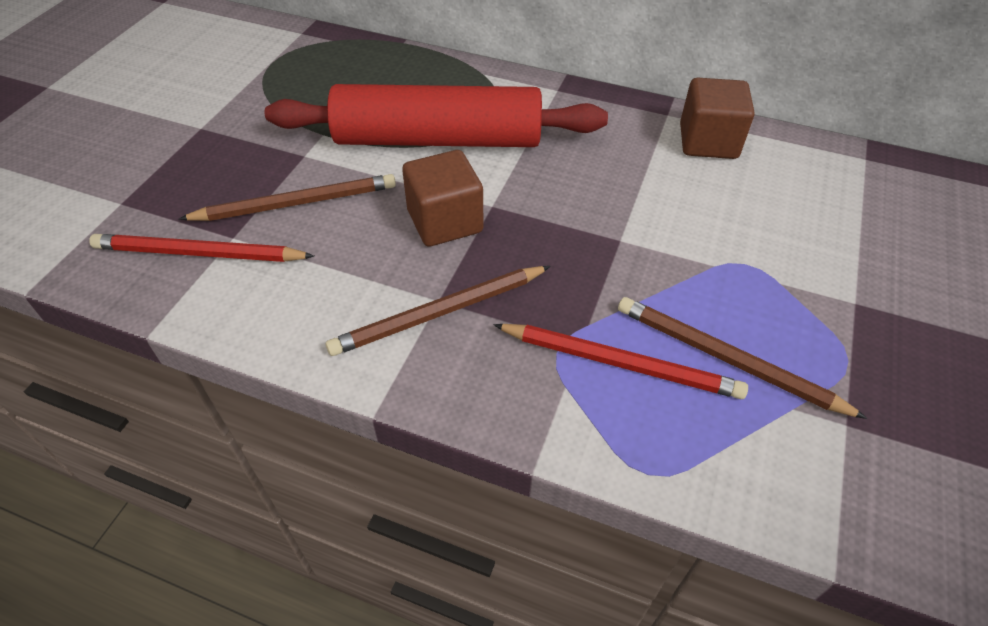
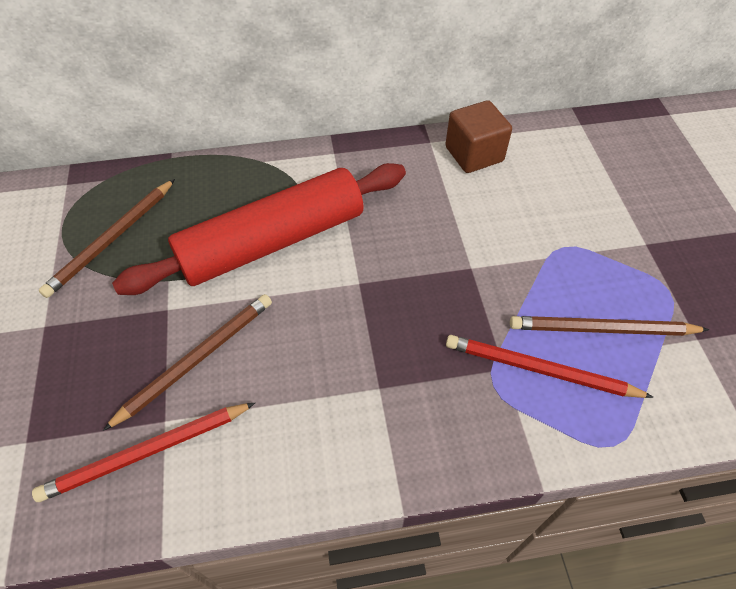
camera: 30 degrees left, 5 degrees up
(439, 313) = (388, 399): brown pencil -> brown pencil (112, 239)
(445, 221) = (333, 315): brown cube -> none
(620, 363) = (540, 370): red pencil -> red pencil turned 150 degrees counterclockwise

